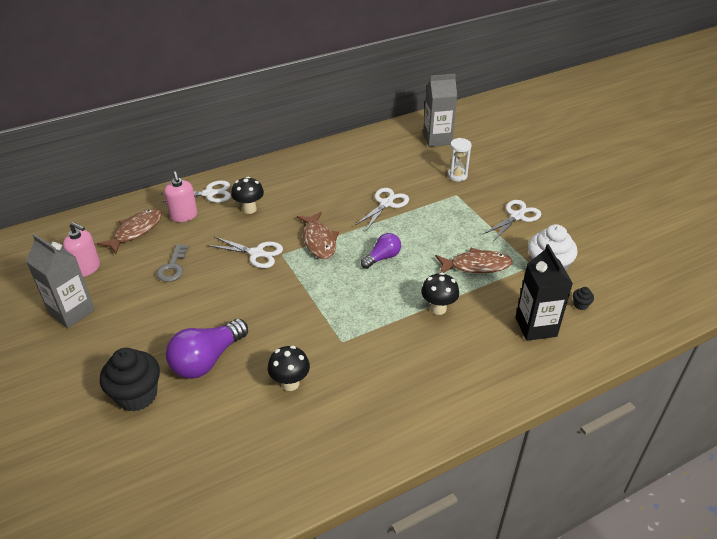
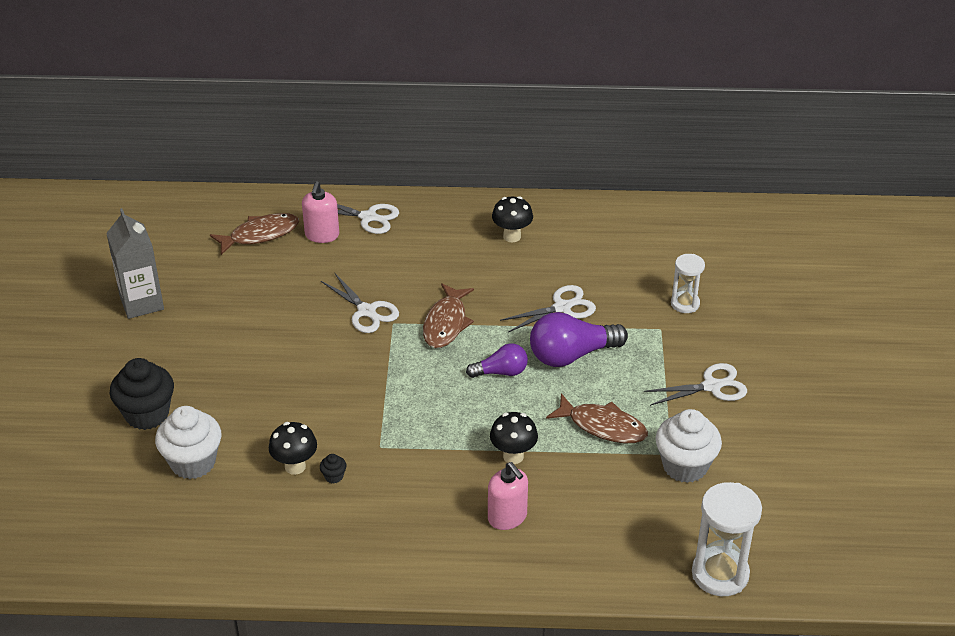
camera: 30 degrees right, 0 degrees up
(87, 268) = (185, 259): pink soap dispenser -> pink soap dispenser (507, 517)
(173, 267) = (269, 292): grey key -> none
(205, 417) = (193, 462): none -> white cupcake
(207, 360) = (234, 407): purple light bulb -> purple light bulb (572, 355)
(249, 209) = (398, 254): black mushroom -> black mushroom (512, 236)
(437, 139) = (705, 243): grey carton -> none
(536, 327) = (606, 523): black carton -> none
(580, 305) = (684, 523): black cupcake -> black cupcake (334, 476)
(631, 327) = (720, 574): none -> white hourglass

